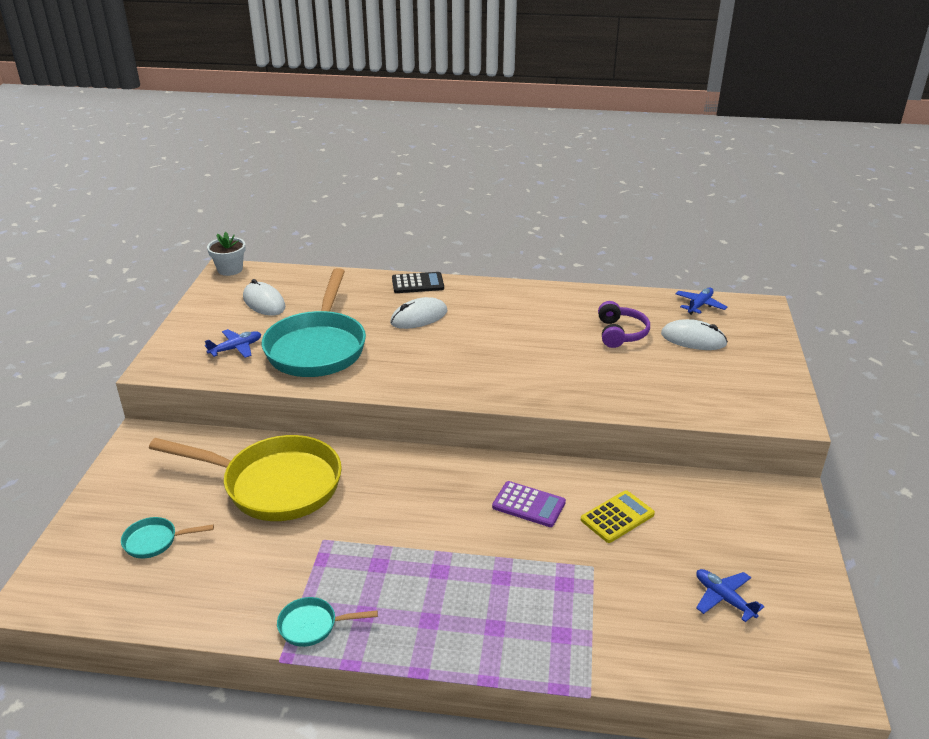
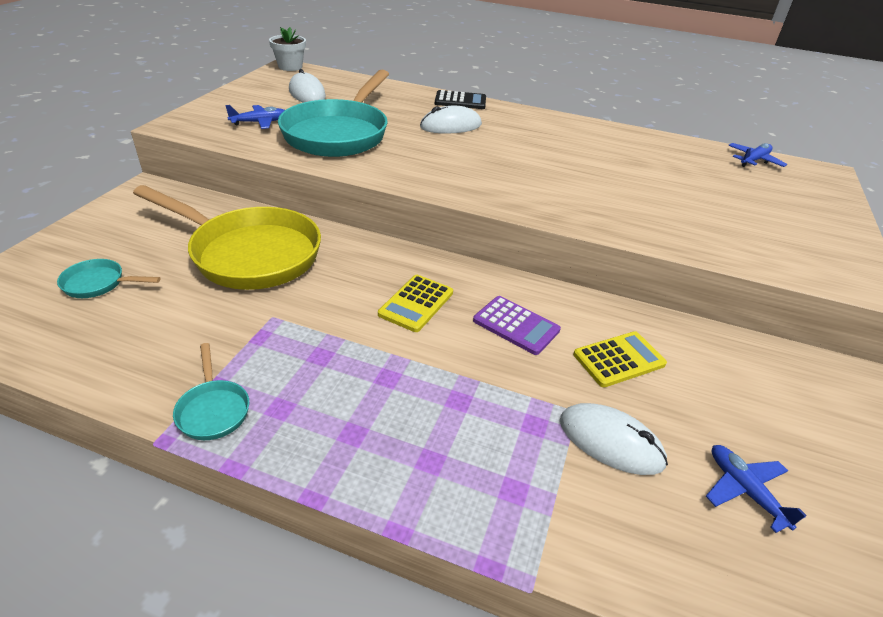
camera: 10 degrees right, 5 degrees up
(313, 626) = (213, 409): turquoise pan -> turquoise pan turned 120 degrees counterclockwise
(440, 502) = (416, 303): none -> yellow calculator
(620, 333) = (660, 171): purple headphones -> none
(693, 339) = (743, 188): white mouse -> white mouse (610, 442)

